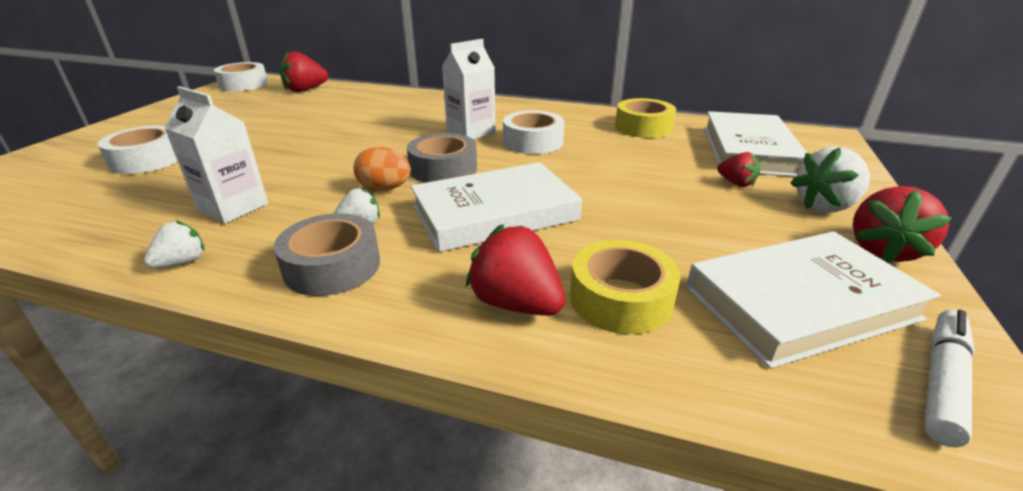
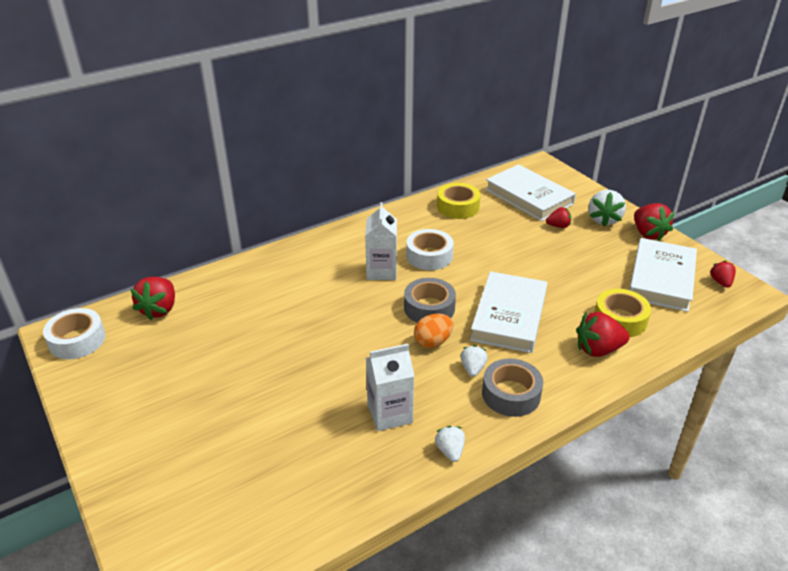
camera: 50 degrees left, 5 degrees up
(147, 160) = (237, 441): white tape -> none
(942, 382) = (720, 282): white marker -> red strawberry

